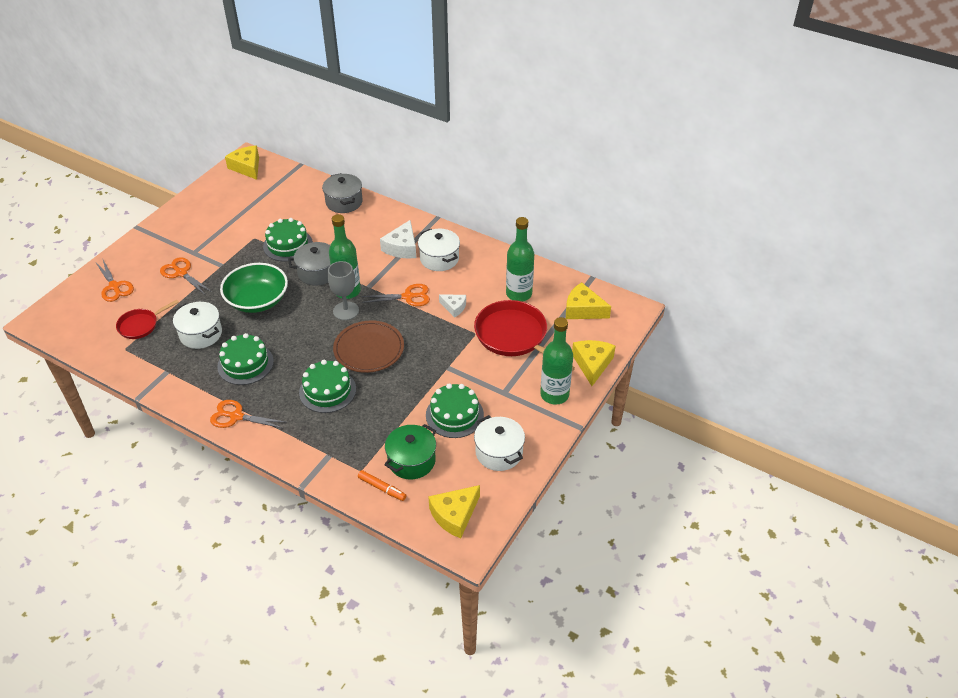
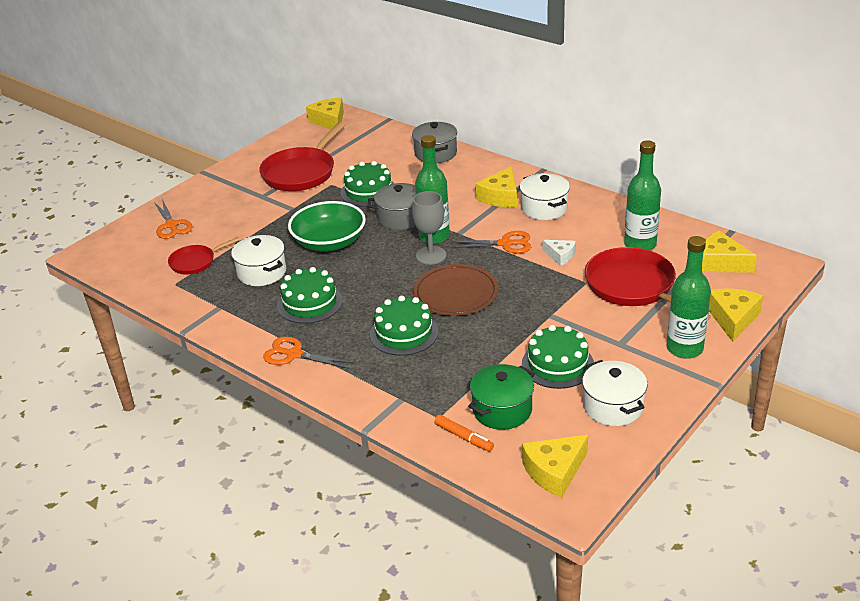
camera: 10 degrees right, 10 degrees down
(181, 273) = (246, 215): orange scissors -> none
(226, 225) = (301, 172): none -> red pan
(402, 247) = (500, 197): white cheese -> yellow cheese

